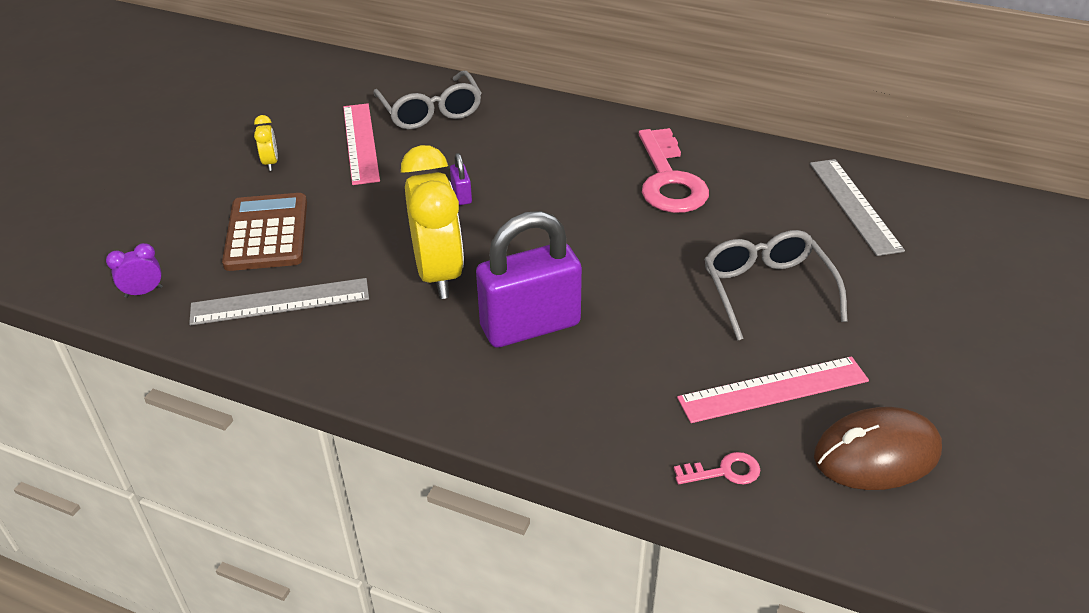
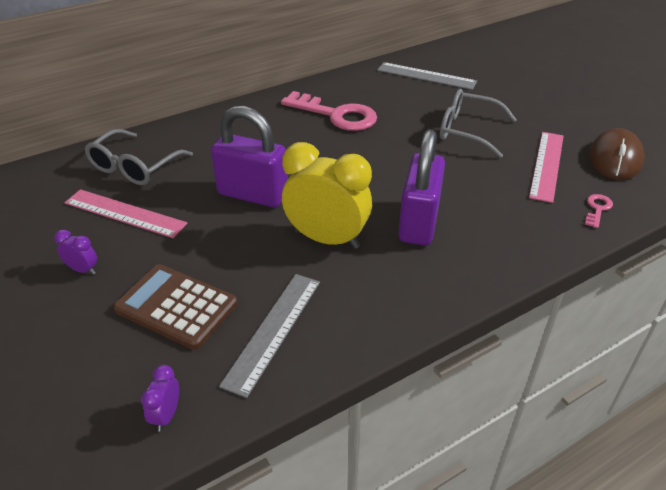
camera: 55 degrees left, 0 degrees up
(270, 163) = (83, 270): yellow clock -> purple clock
(430, 111) = (135, 167): grey glasses -> grey glasses turned 105 degrees clockwise
(461, 196) = (253, 194): purple padlock -> purple padlock, size x2.47

